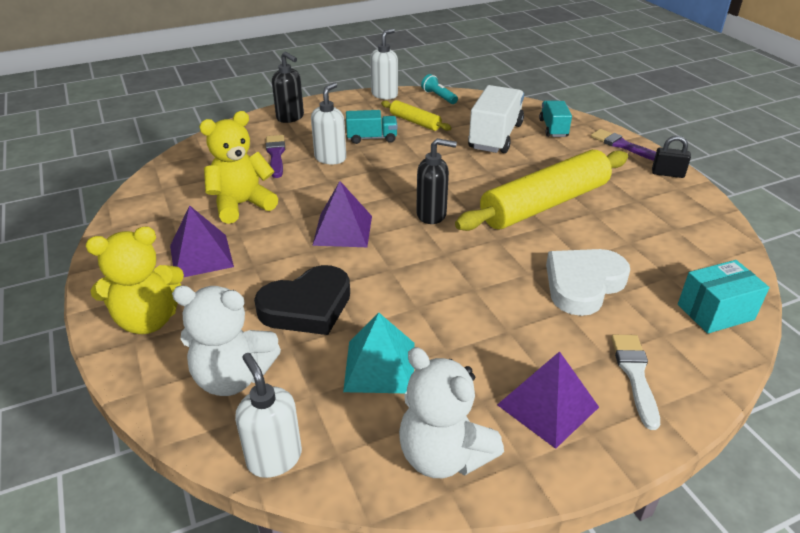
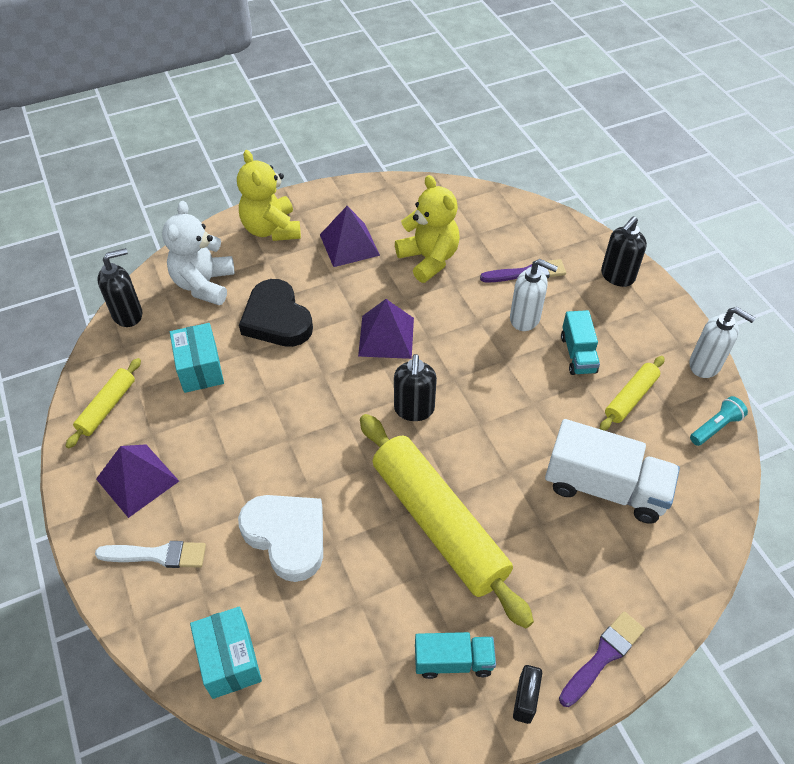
camera: 90 degrees right, 15 degrees up
(274, 458) = (128, 314): white soap dispenser -> black soap dispenser
(380, 366) = (200, 369): turquoise pyramid -> turquoise box
(443, 455) = (107, 407): white teddy bear -> yellow rolling pin
(553, 128) = (643, 566): turquoise truck -> turquoise truck (453, 661)

